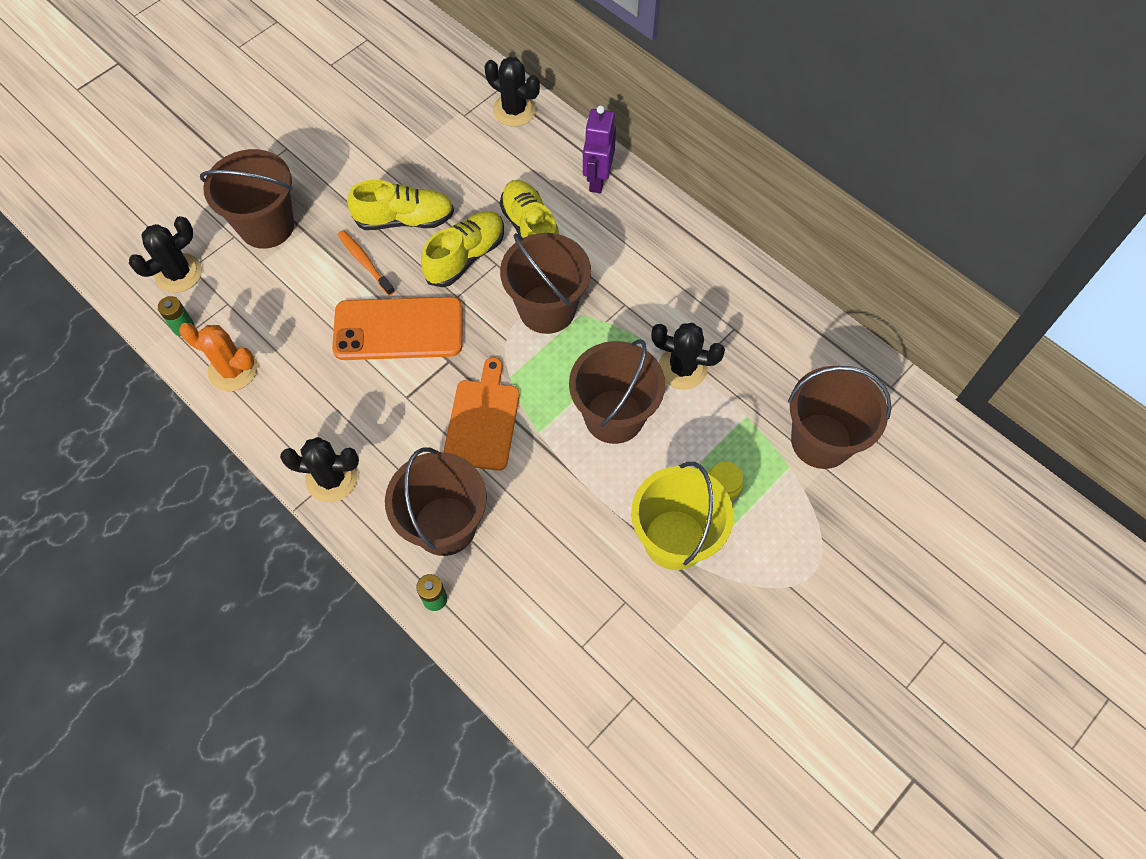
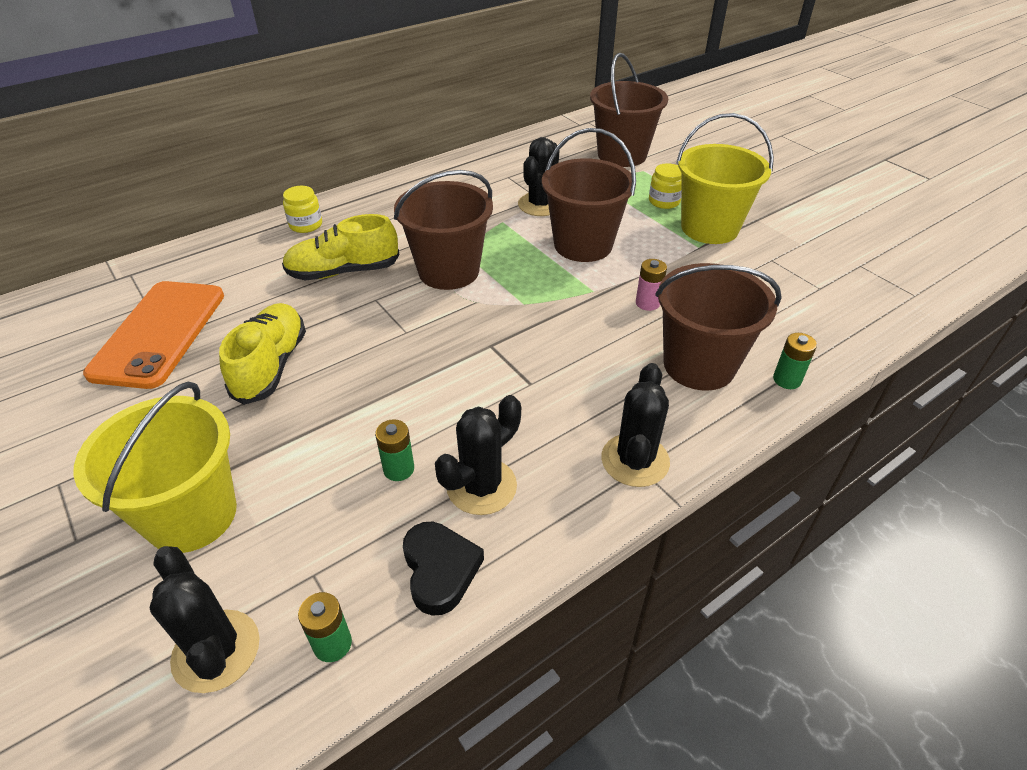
camera: 80 degrees left, 20 degrees down
(233, 370) = (440, 570): orange cactus -> black heart
(266, 226) = (191, 515): brown bucket -> yellow bucket
(311, 327) = (398, 469): none -> green battery
(364, 262) = (317, 407): orange toothbrush -> none
(398, 329) = (433, 383): orange phone -> orange phone (159, 333)
(465, 257) = (354, 320): yellow shoe -> none
(482, 420) = (573, 326): orange cutting board -> none
(514, 110) = (172, 267): black cactus -> black cactus (481, 486)
(527, 480) = (647, 303): none -> pink battery
(597, 179) = (306, 225): purple robot -> yellow jar

